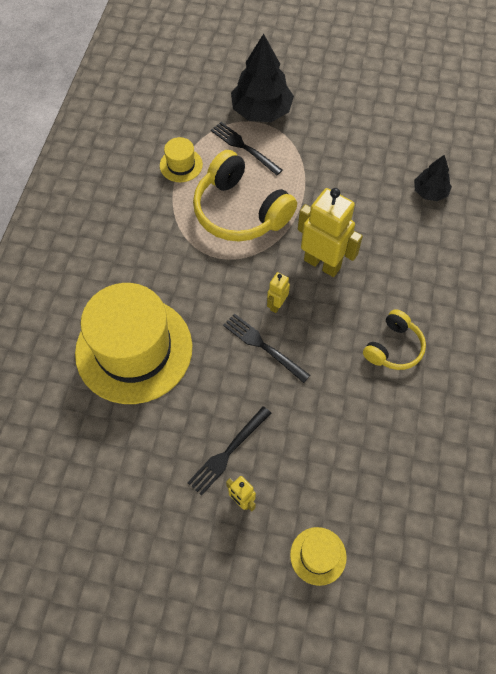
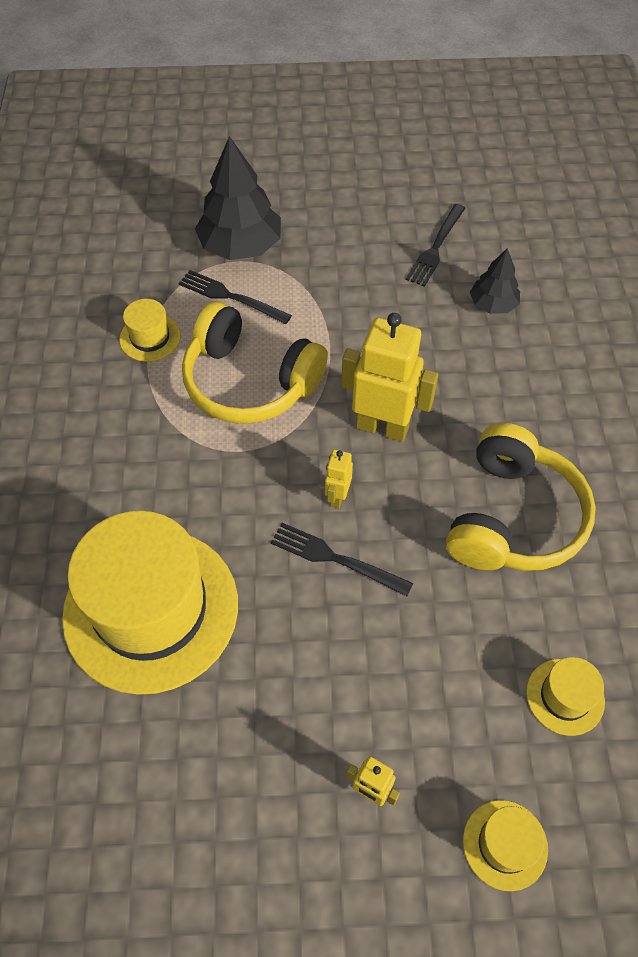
camera: 15 degrees left, 5 degrees down
(227, 453) = (330, 726): black fork -> black fork (435, 248)
(389, 475) = (565, 696): none -> yellow hat
(393, 347) = (513, 517): yellow headphones -> yellow headphones, size x1.77

